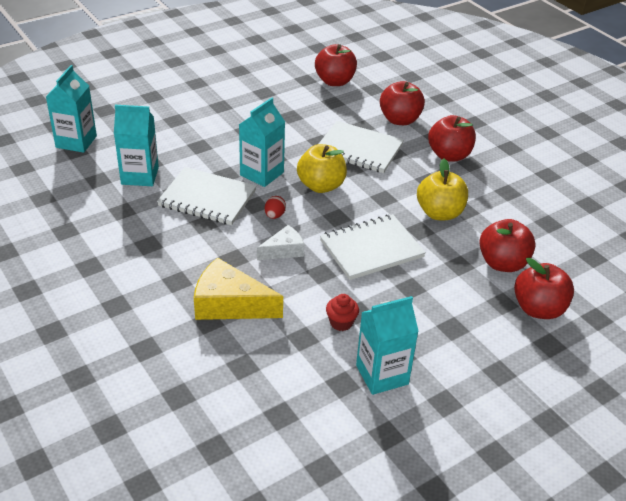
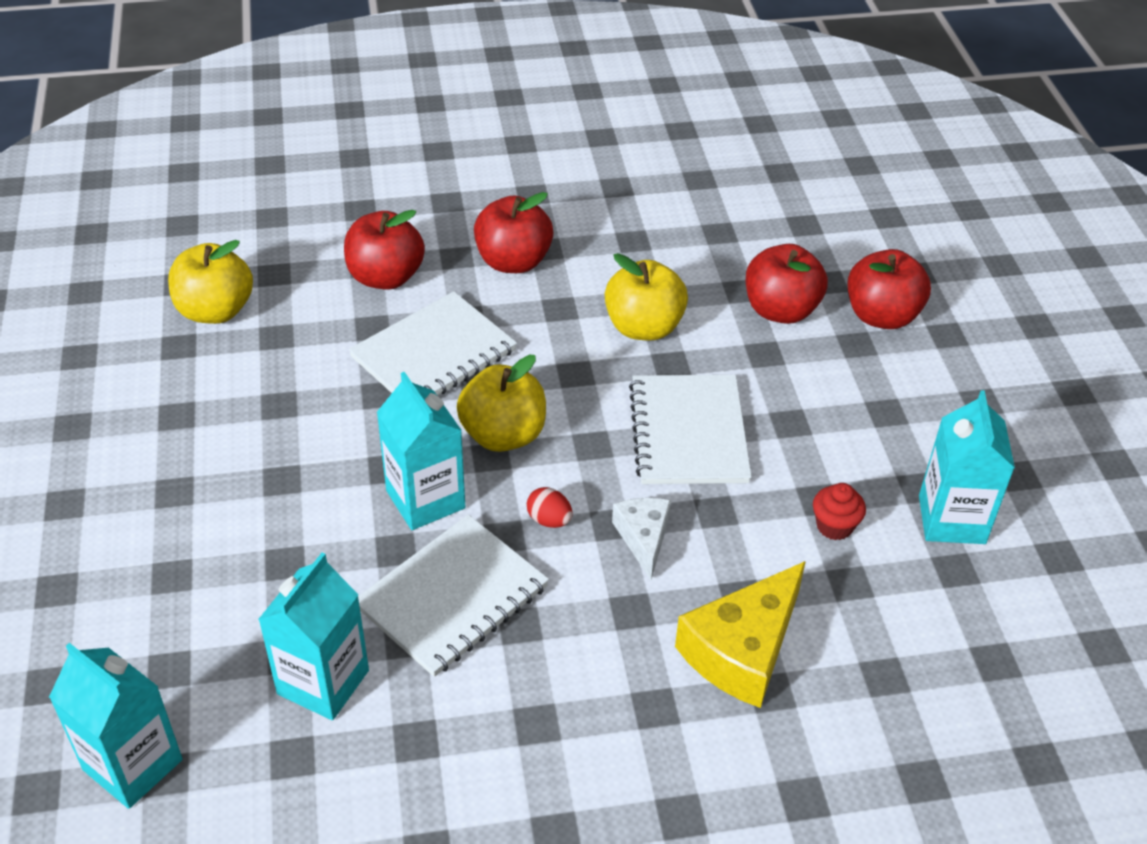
camera: 65 degrees left, 5 degrees up
(334, 81) = (215, 311): red apple -> yellow apple

